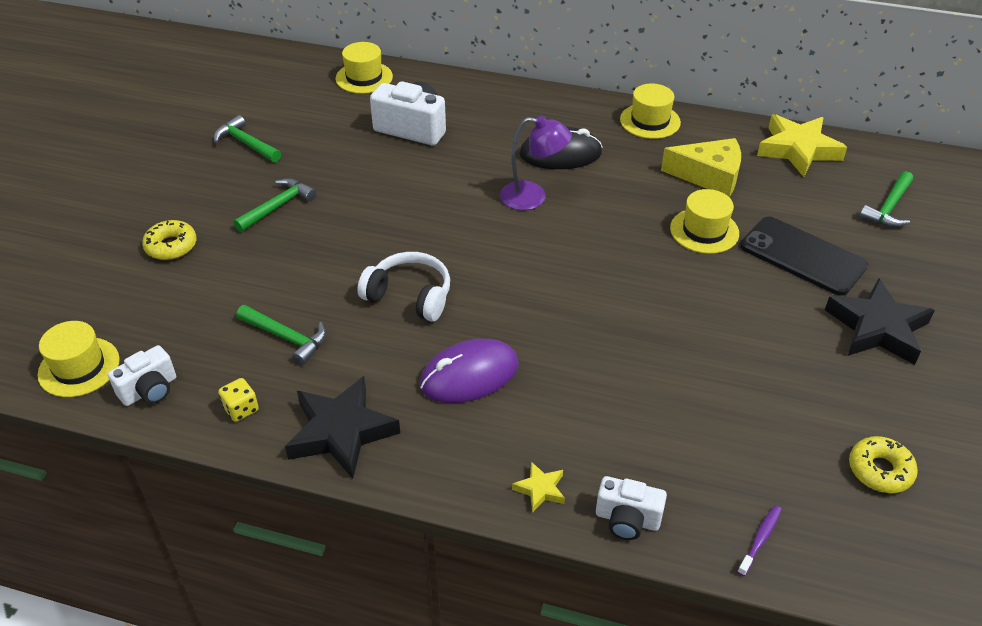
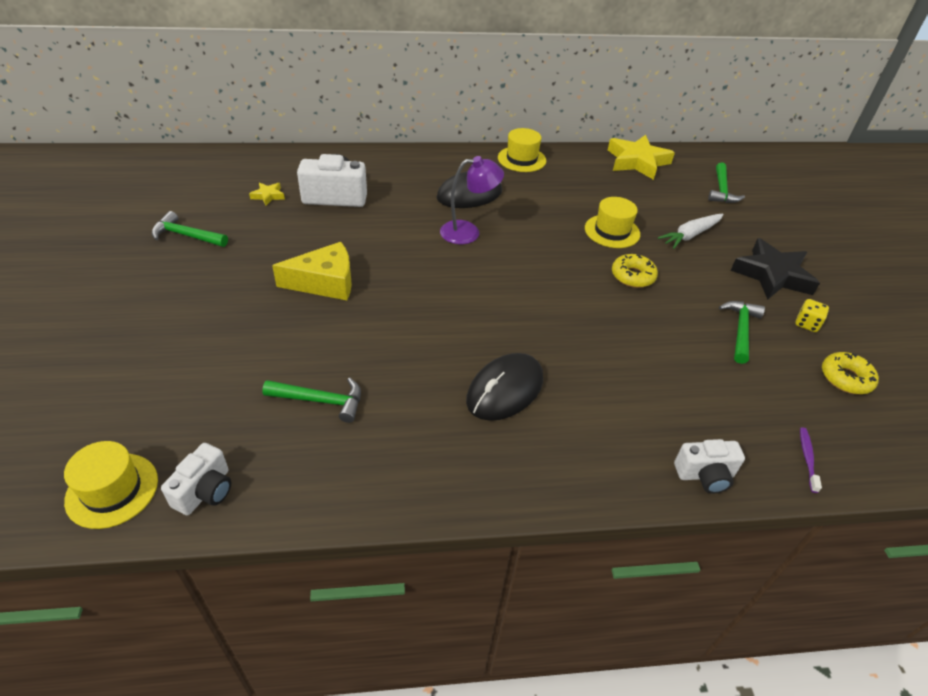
camera: 25 degrees left, 0 degrees up
(171, 246) = (157, 343): yellow donut -> yellow donut (633, 276)
(241, 409) = (312, 482): yellow dice -> yellow dice (806, 324)
(277, 206) = (247, 284): green hammer -> green hammer (740, 330)
(341, 432) = (422, 474): black star -> none
(364, 78) = (269, 163): yellow hat -> none
(409, 296) = (413, 335): white headphones -> none
(469, 375) = (505, 390): purple mouse -> black mouse
(540, 489) = (623, 472): yellow star -> yellow star (268, 196)
(709, 176) = (589, 191): yellow cheese -> yellow cheese (325, 282)
(802, 256) = (690, 235): black phone -> white carrot

